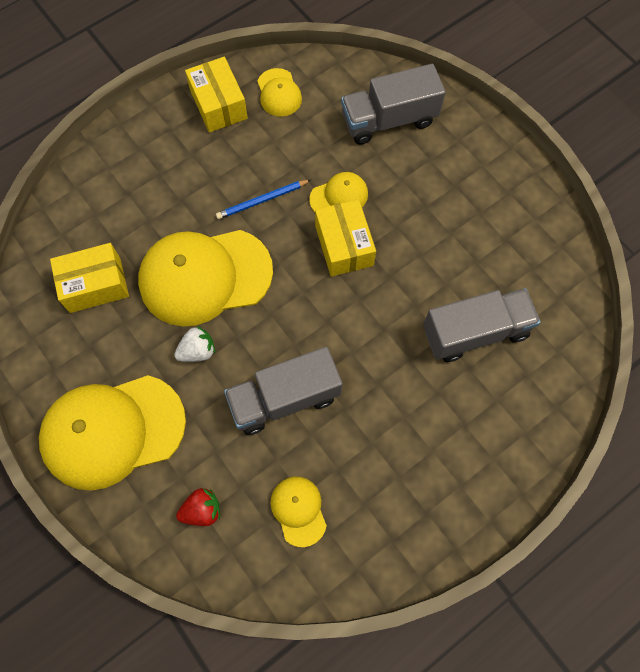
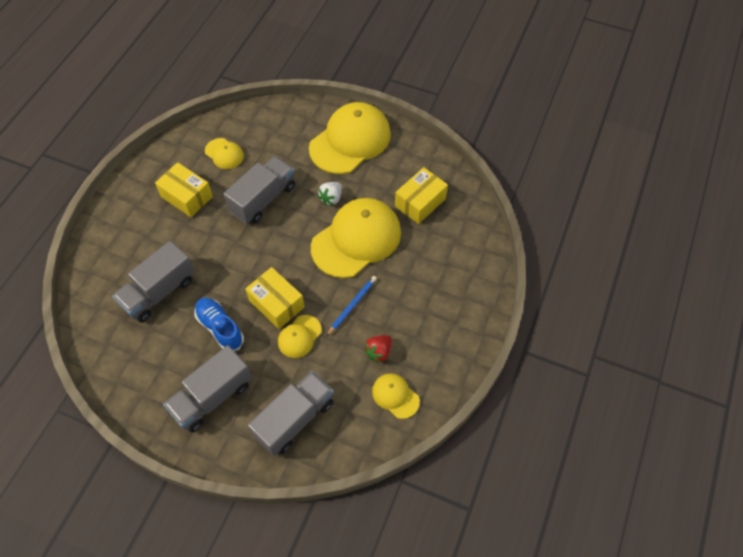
camera: 150 degrees right, 10 degrees down
(202, 510) = (277, 131): red strawberry -> red strawberry (379, 352)
(218, 104) = (434, 361): yellow box -> yellow box (187, 196)
(421, 250) = (220, 328): none -> blue shoe
(462, 180) = (212, 397): none -> grey truck

